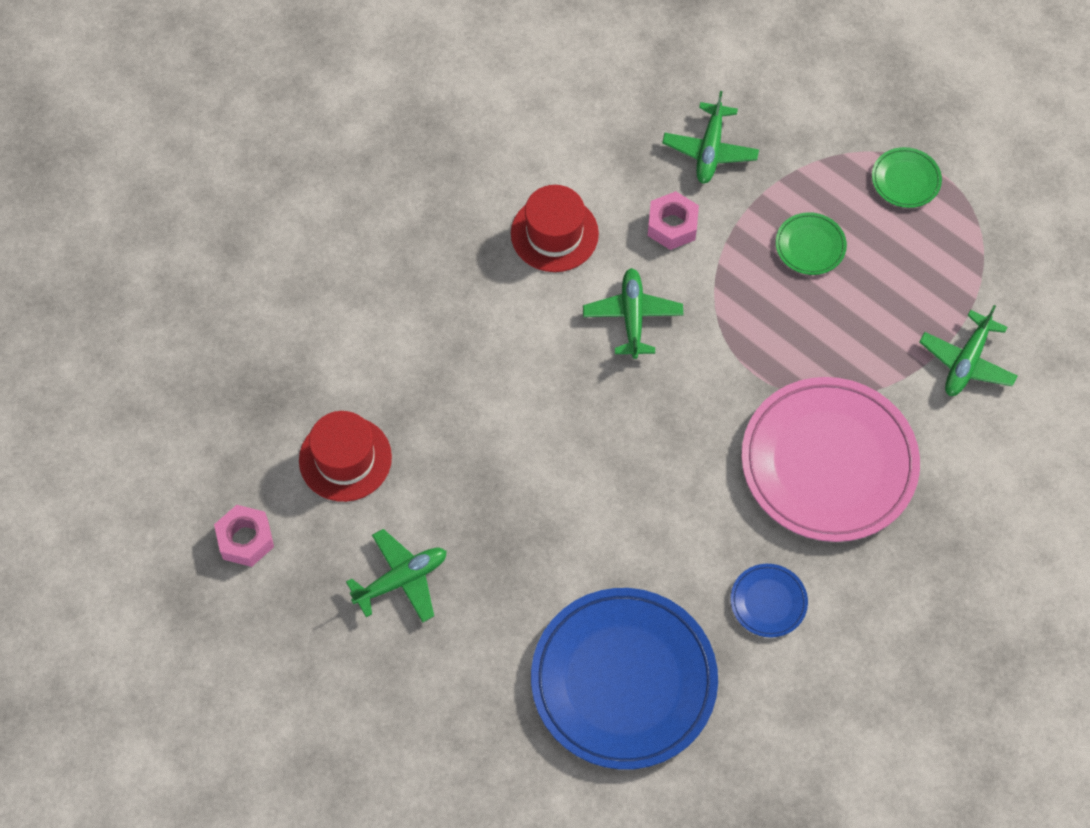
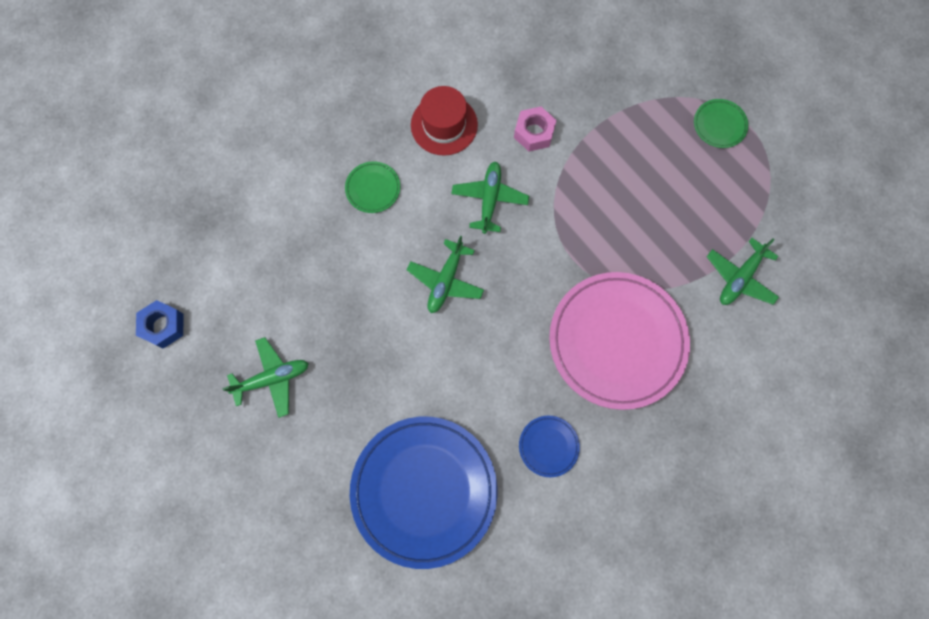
camera: 10 degrees right, 10 degrees up
(245, 539) = (163, 326): pink nut -> blue nut
(345, 459) = (251, 275): red hat -> none
(710, 150) = (574, 78): green plane -> green plane (446, 281)
(810, 246) = (636, 165): green plate -> green plate (373, 188)

